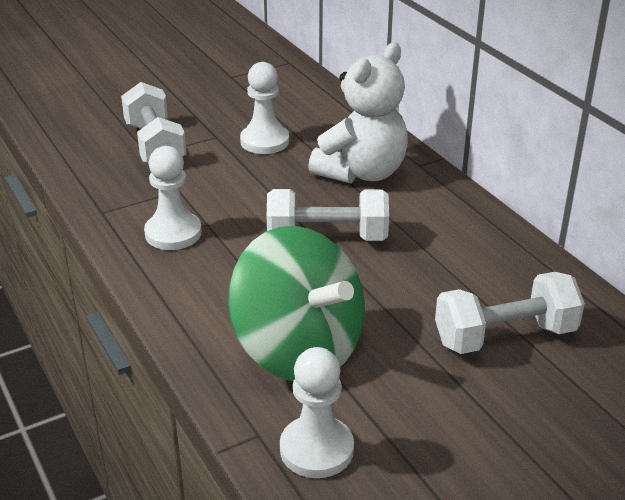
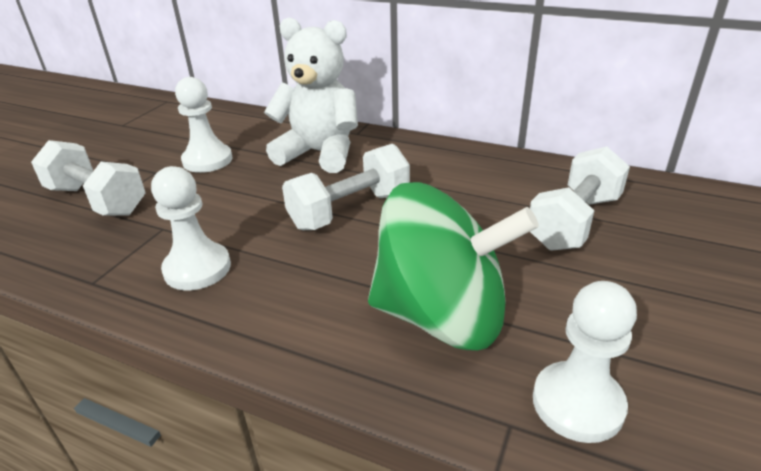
camera: 35 degrees left, 0 degrees up
(362, 173) = (319, 153): white teddy bear -> white teddy bear turned 75 degrees counterclockwise

